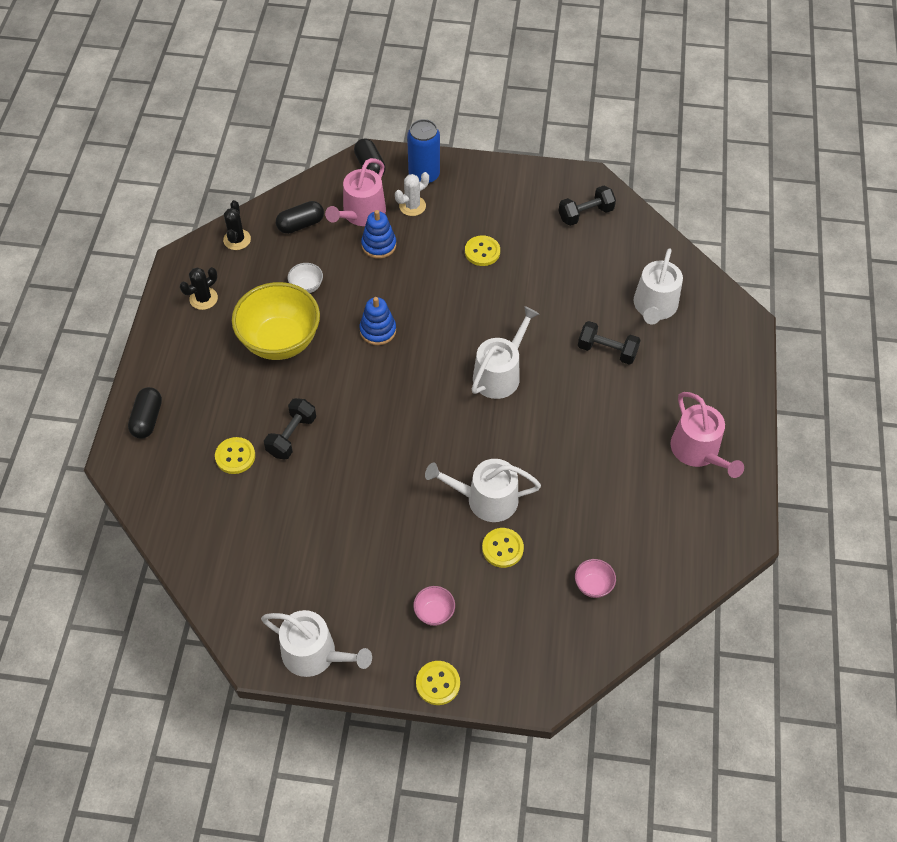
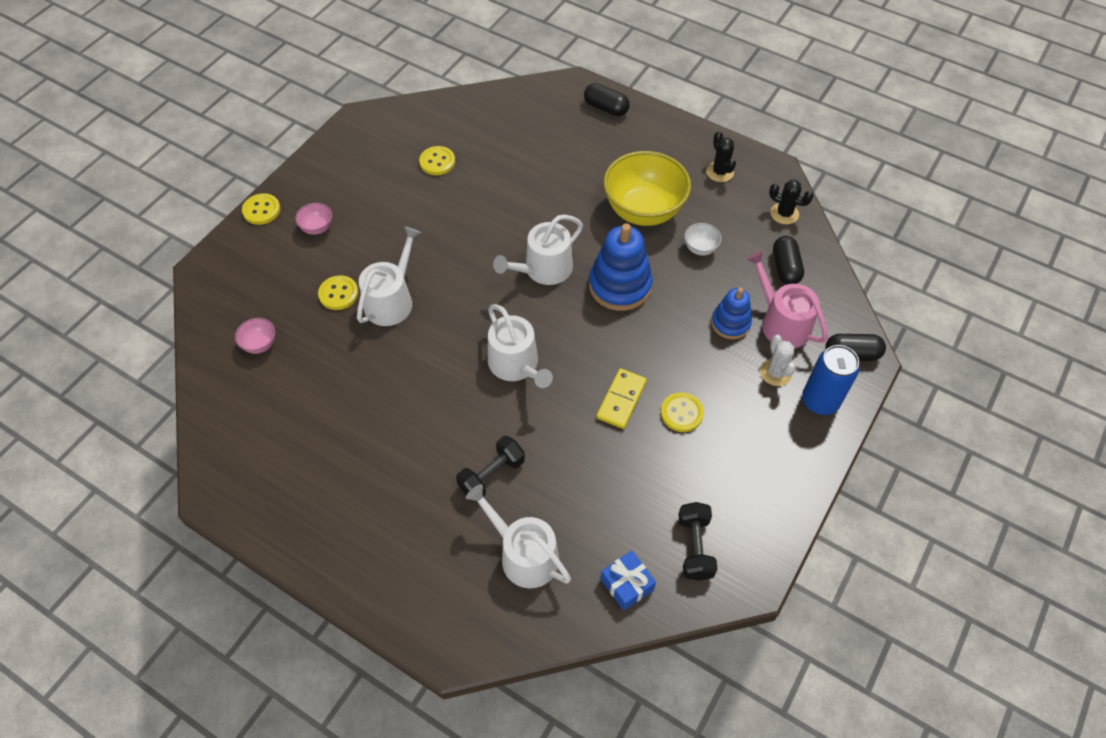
camera: 115 degrees right, 0 degrees up
(235, 456) = (538, 150): yellow button -> yellow button (437, 162)
(291, 436) = (537, 190): black dumbbell -> none
(315, 654) = (337, 149): white watering can -> white watering can (543, 269)
(378, 330) = (620, 285): blue stacking toy -> blue stacking toy, size x1.64
(492, 292) = (621, 400): none -> yellow domino
(636, 242) = (627, 584): none -> blue gift
(698, 451) = (325, 501): pink watering can -> none

